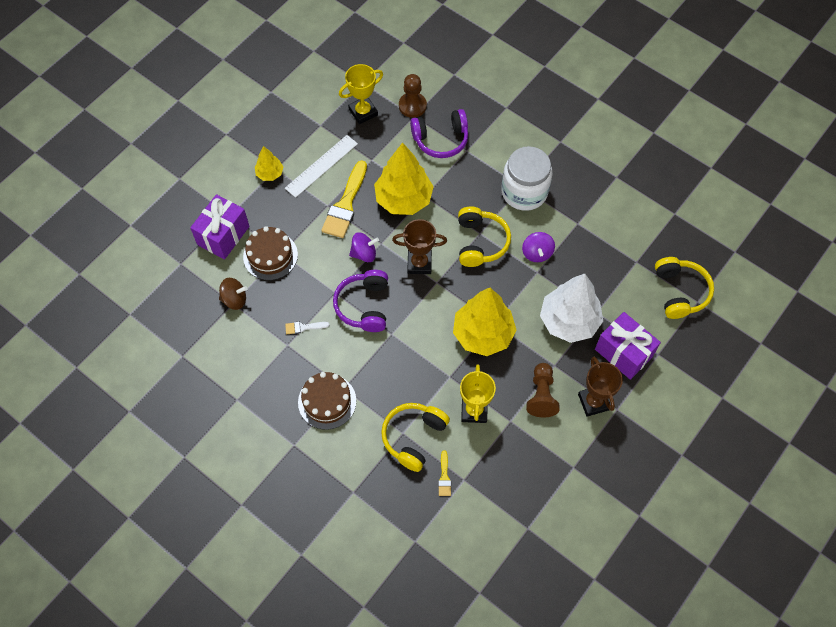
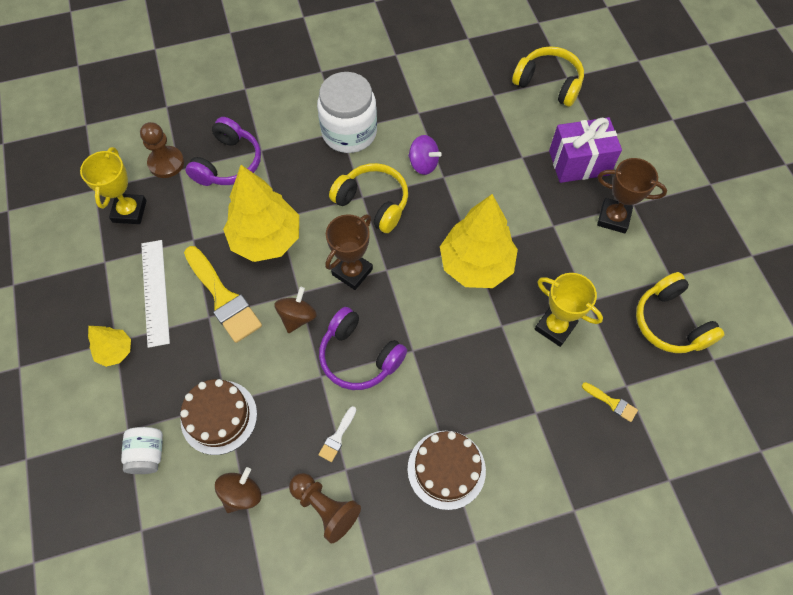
camera: 55 degrees left, 0 degrees up
(223, 235) = (148, 454): purple gift -> white jar
(364, 253) = (297, 317): purple spinning top -> brown spinning top
(413, 437) = (548, 404): yellow headphones -> yellow headphones (670, 322)
(541, 395) = (577, 256): brown pawn -> brown pawn (325, 507)
(569, 321) = (515, 184): white tree -> none

